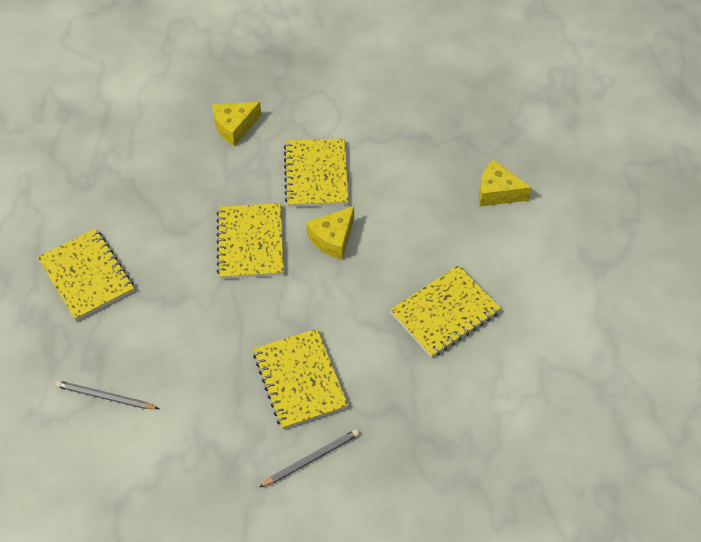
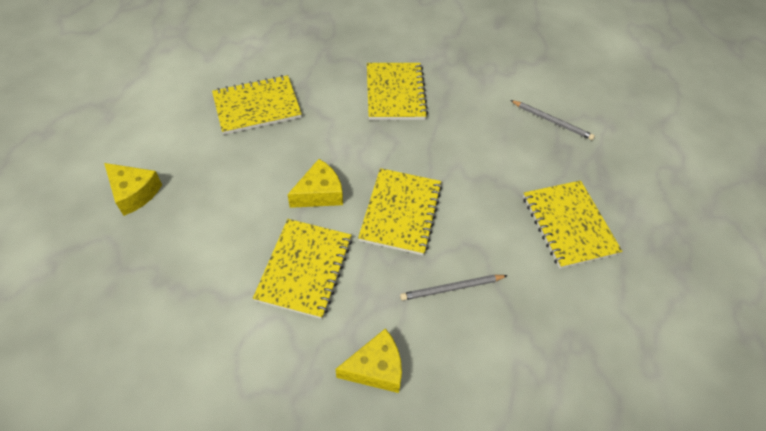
camera: 165 degrees left, 0 degrees up
(311, 459) = (404, 48): grey pencil -> grey pencil (451, 288)

